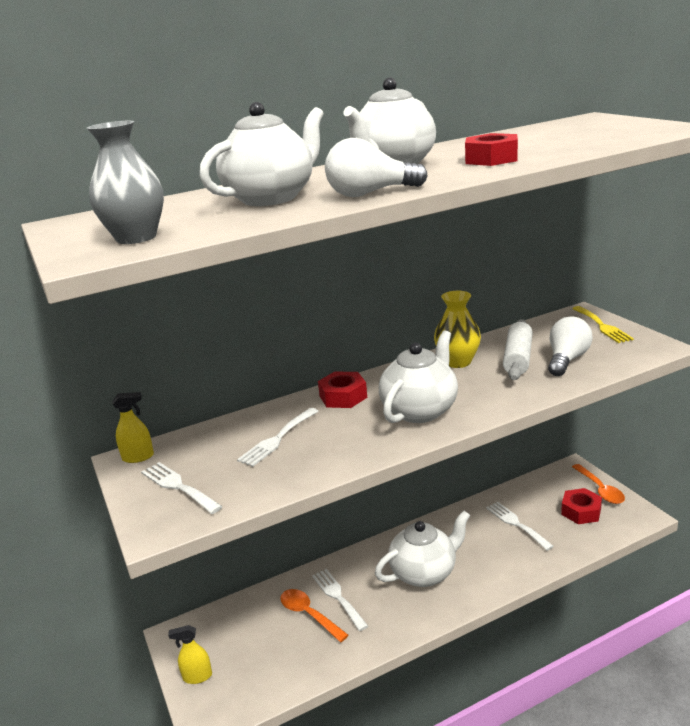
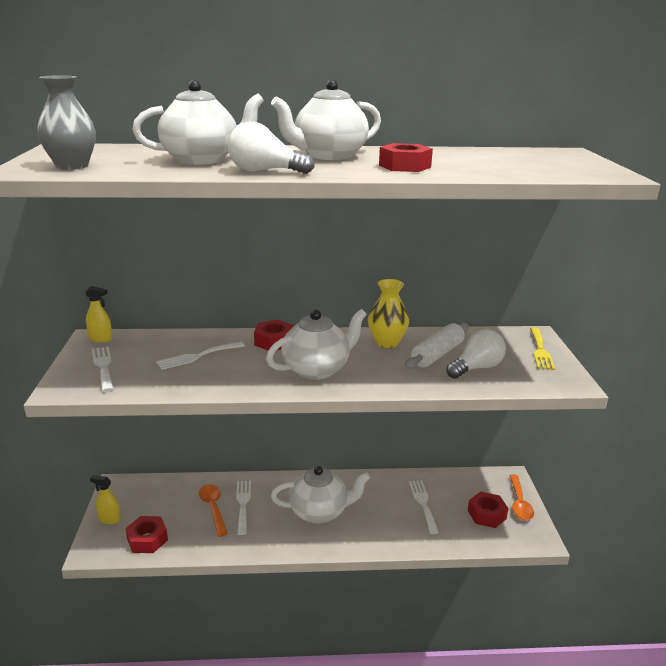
camera: 20 degrees right, 0 degrees up
(262, 680) = (147, 539): none -> red nut

